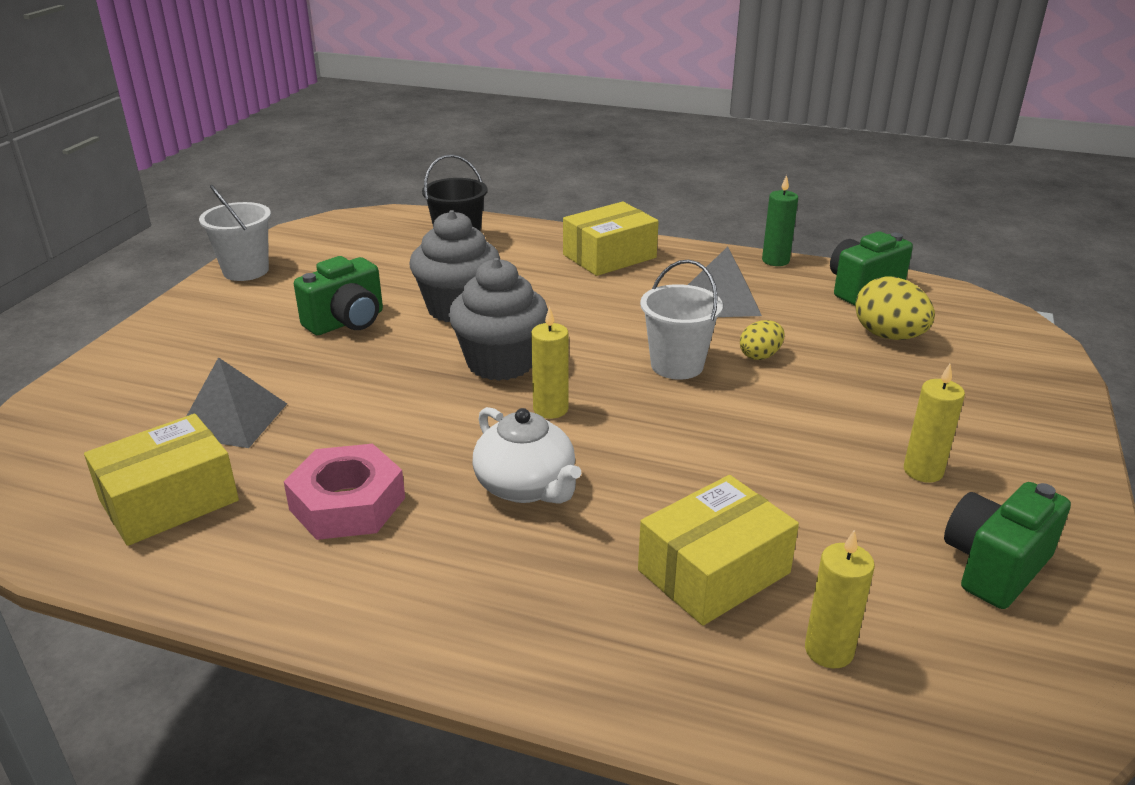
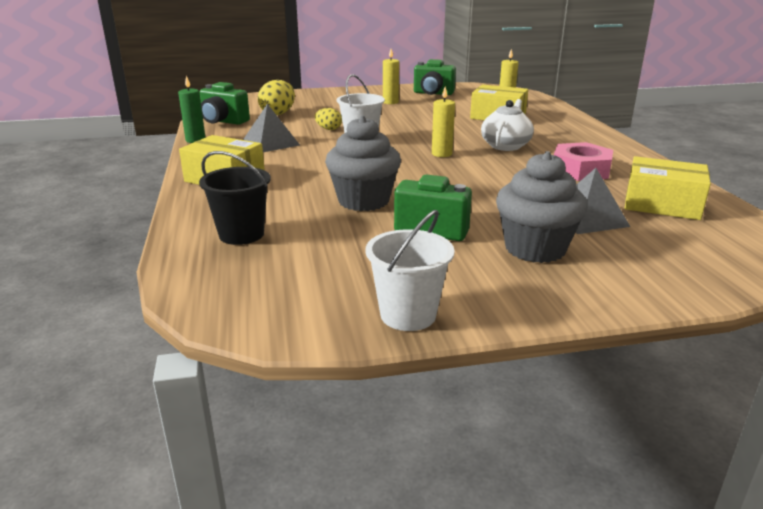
camera: 120 degrees left, 5 degrees down
(500, 363) = (415, 173): grey cupcake -> grey cupcake (535, 249)

